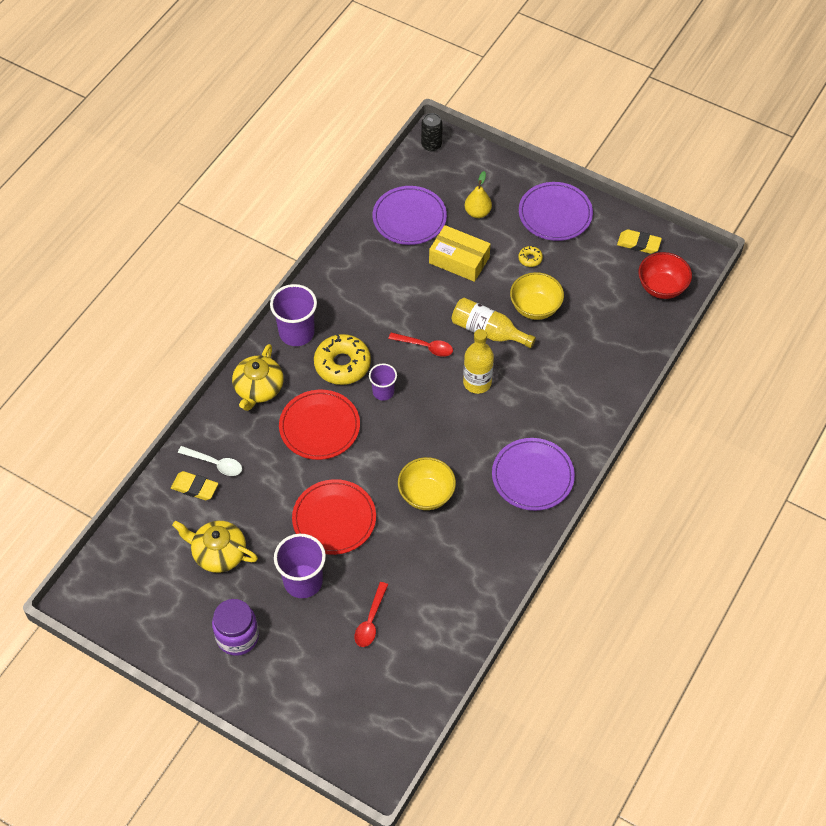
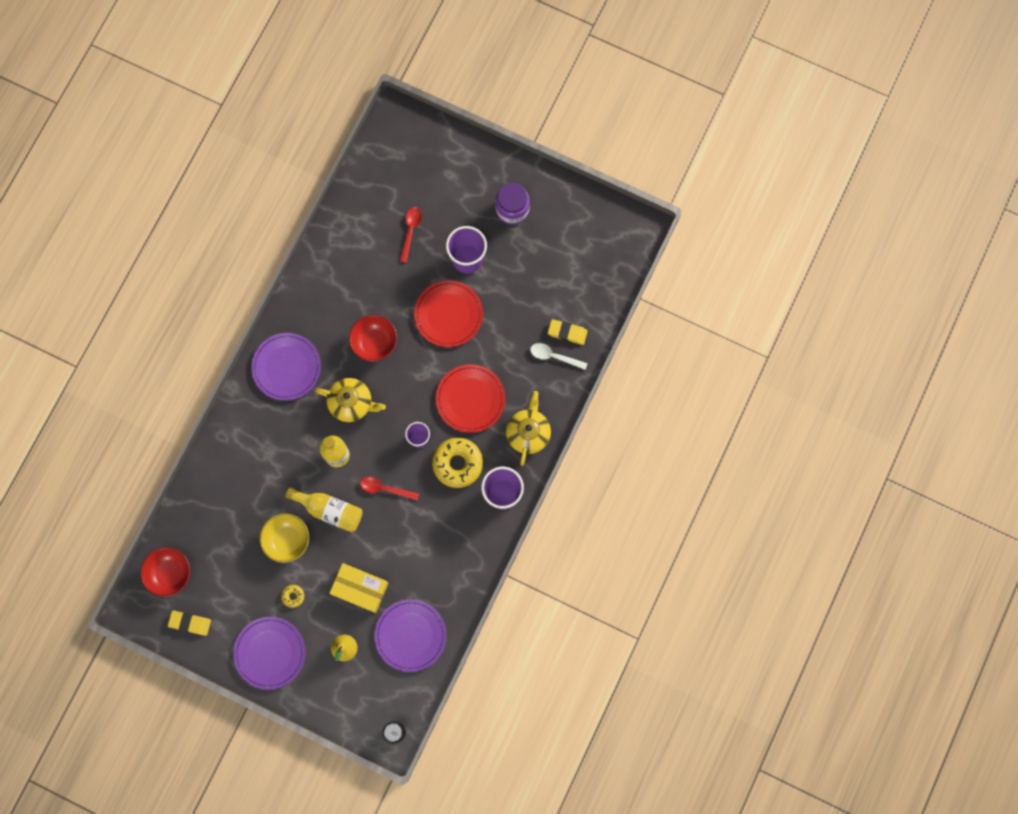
camera: 175 degrees right, 20 degrees up
(218, 553) = (538, 277): yellow teapot -> yellow teapot (351, 403)
(426, 494) = (374, 343): yellow bowl -> red bowl

